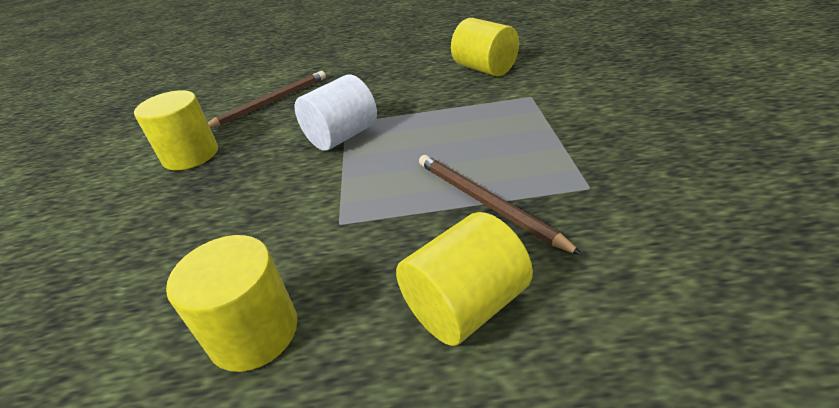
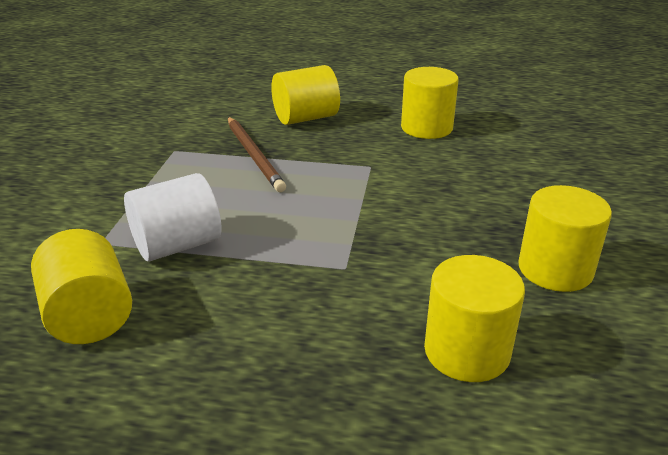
camera: 170 degrees left, 5 degrees down
(271, 102) = (466, 351): brown pencil -> yellow cylinder
(342, 136) = (353, 245): white cylinder -> white cylinder (177, 245)

